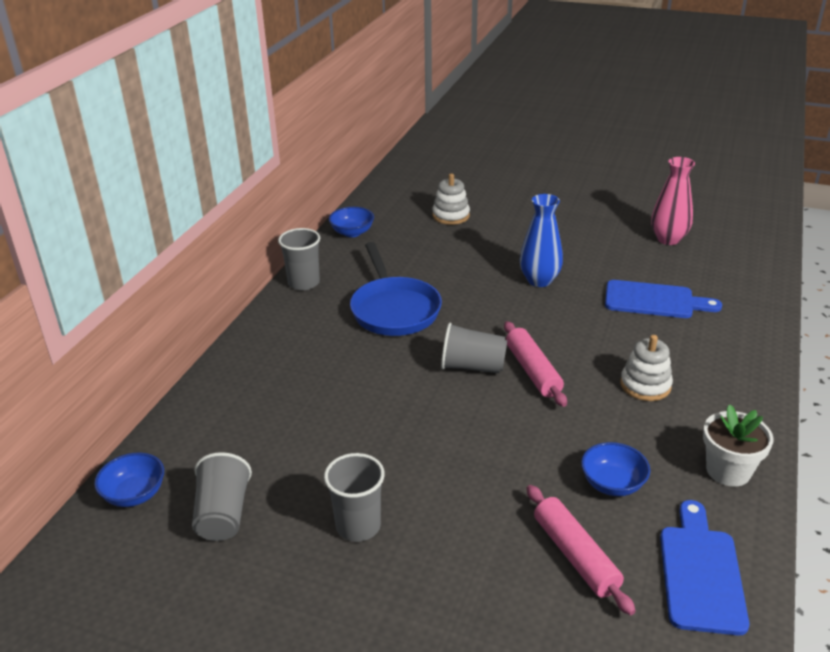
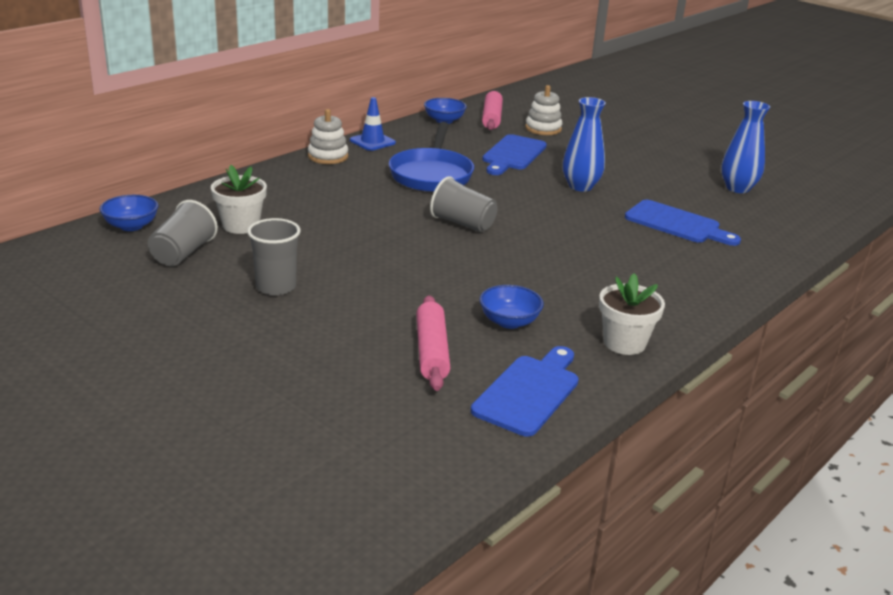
camera: 20 degrees right, 5 degrees down
(256, 449) = (241, 225): none -> white flower pot
(304, 283) = (372, 142): grey cup -> blue traffic cone
(449, 258) = (512, 154): none -> blue cutting board
(533, 371) = (513, 239): pink rolling pin -> pink rolling pin (491, 118)
(645, 385) = (606, 273): white stacking toy -> white stacking toy (328, 156)
(668, 239) = (737, 188): pink vase -> blue vase

